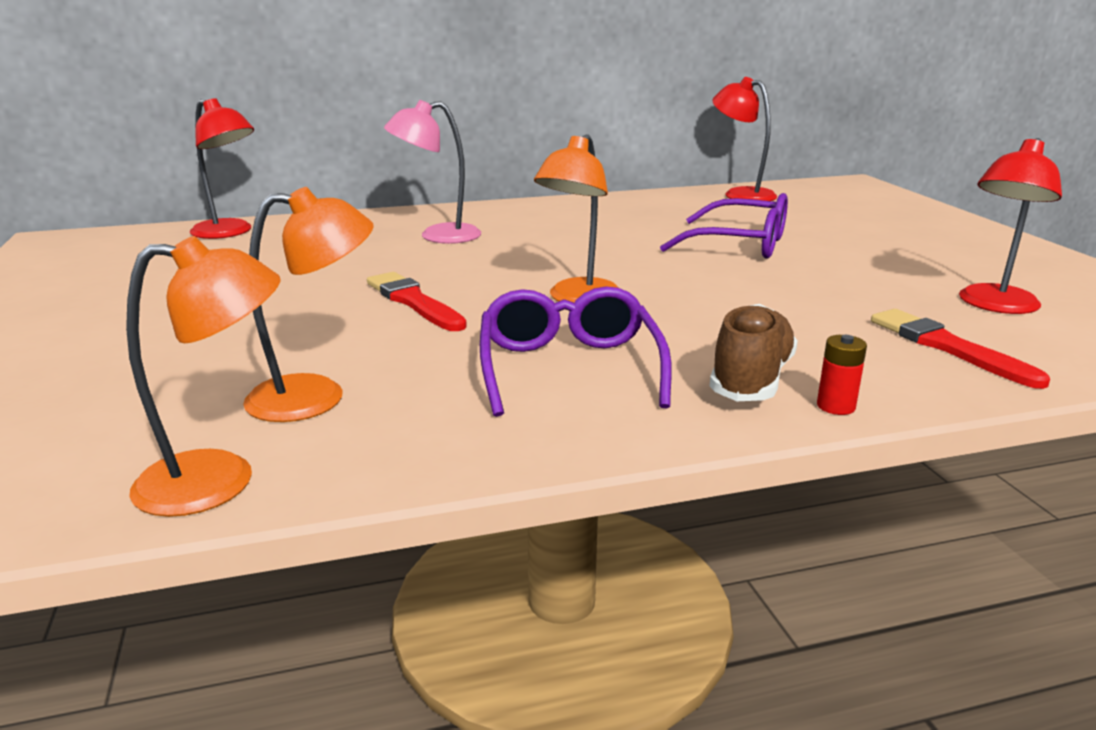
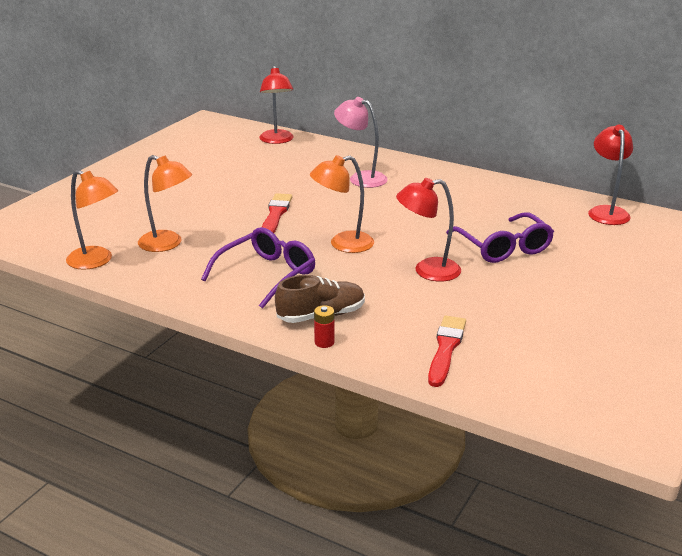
camera: 45 degrees right, 5 degrees up
(994, 305) = (539, 346): red lamp -> red lamp (427, 271)

